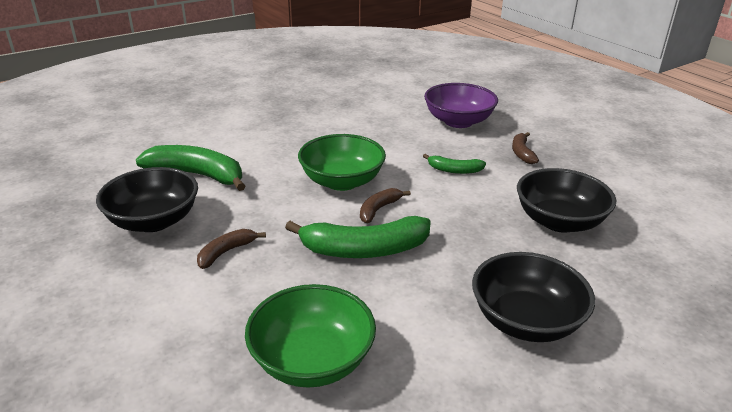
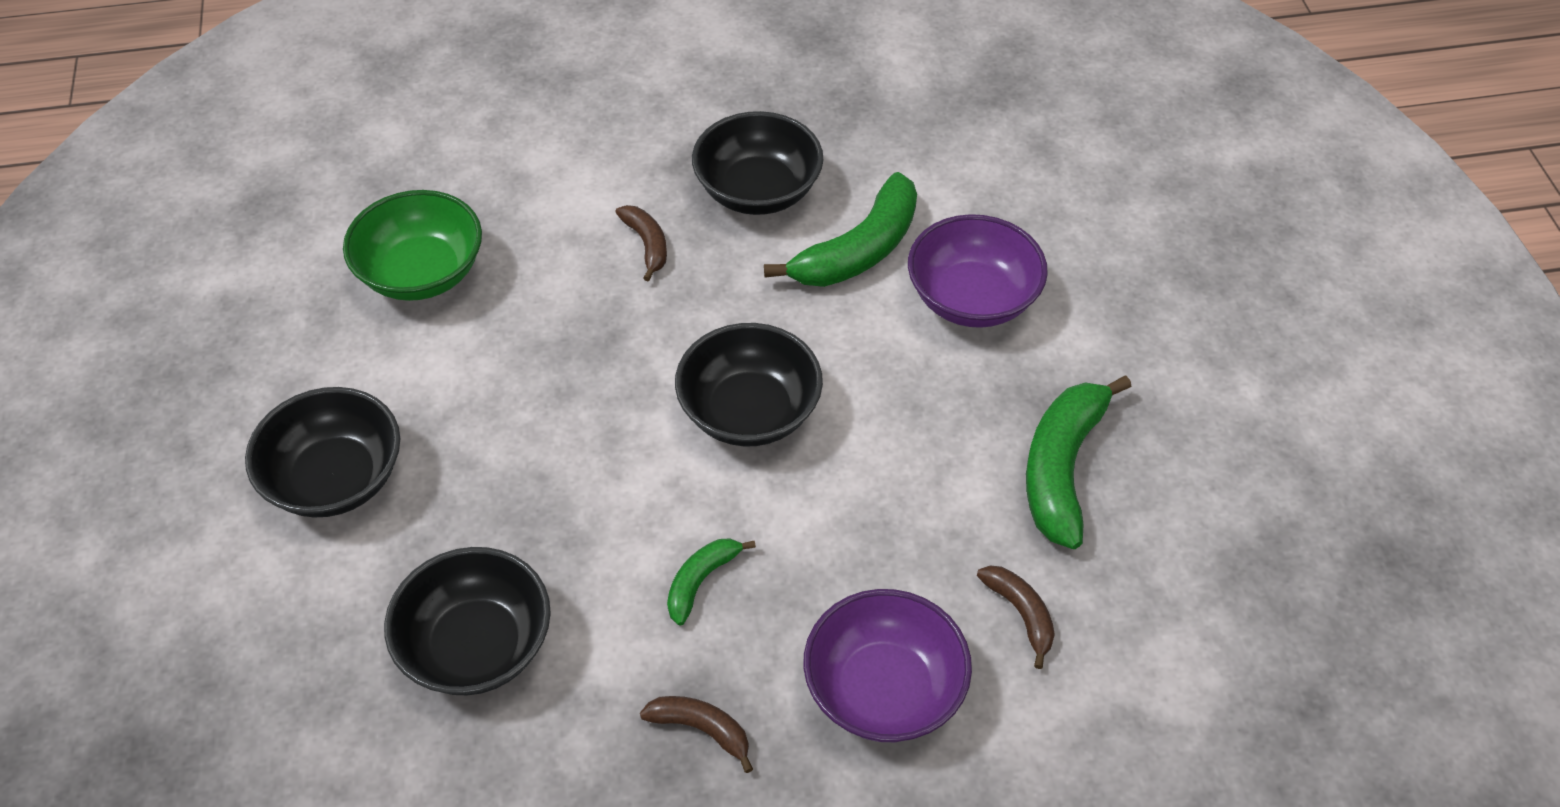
camera: 115 degrees right, 20 degrees up
(221, 139) = (972, 298): none -> purple bowl
(342, 181) = (749, 411): green bowl -> black bowl
(364, 250) = (565, 377): green banana -> green banana (1062, 468)
(378, 209) = (647, 428): brown banana -> brown banana (1021, 614)

